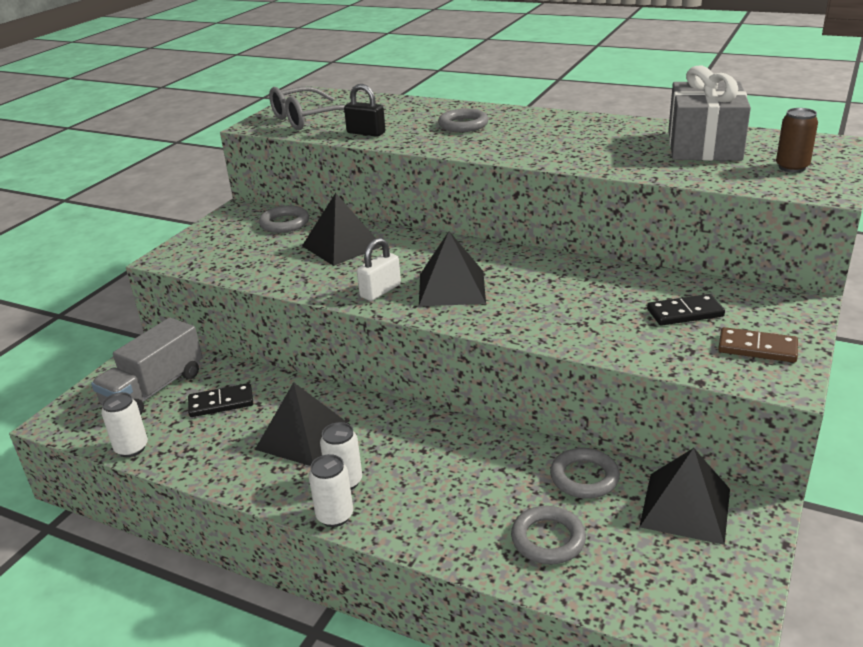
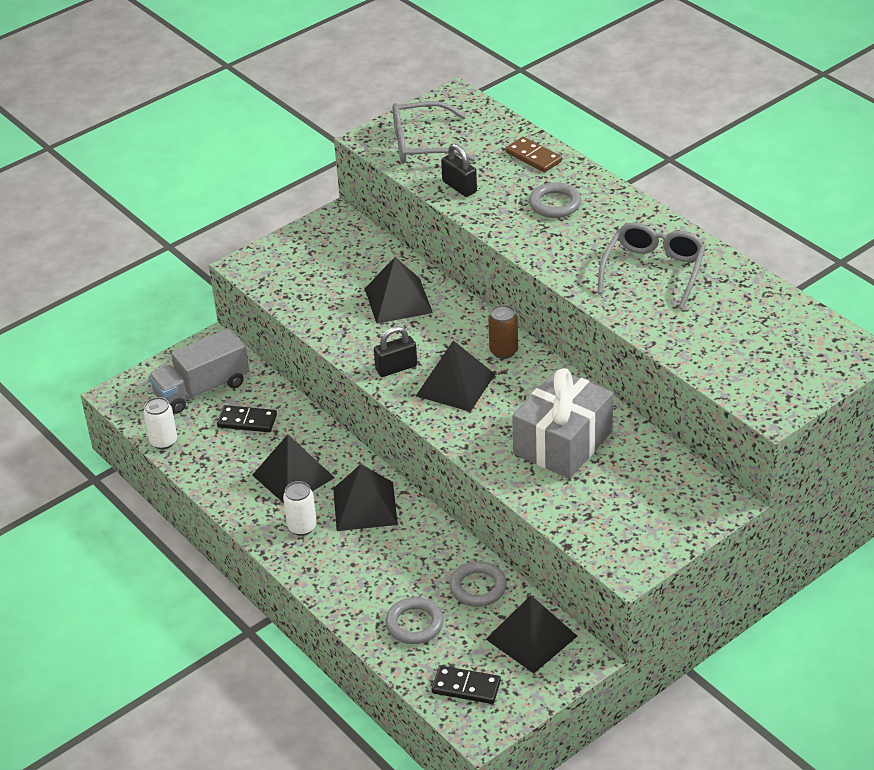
camera: 25 degrees right, 10 degrees up
(284, 223) = (366, 252): grey ring -> none
(335, 516) = (280, 552): white can -> none
(380, 291) = (396, 368): white padlock -> black padlock
(401, 440) = (365, 506): none -> black pyramid
(596, 140) = (653, 271): none -> grey glasses
(685, 313) = (619, 478): black domino -> black domino (466, 687)
(704, 145) = (739, 314): grey gift -> grey gift (563, 442)
(757, 348) = (640, 532): brown domino -> brown domino (533, 157)
(792, 167) = (781, 371): brown can -> brown can (503, 351)

